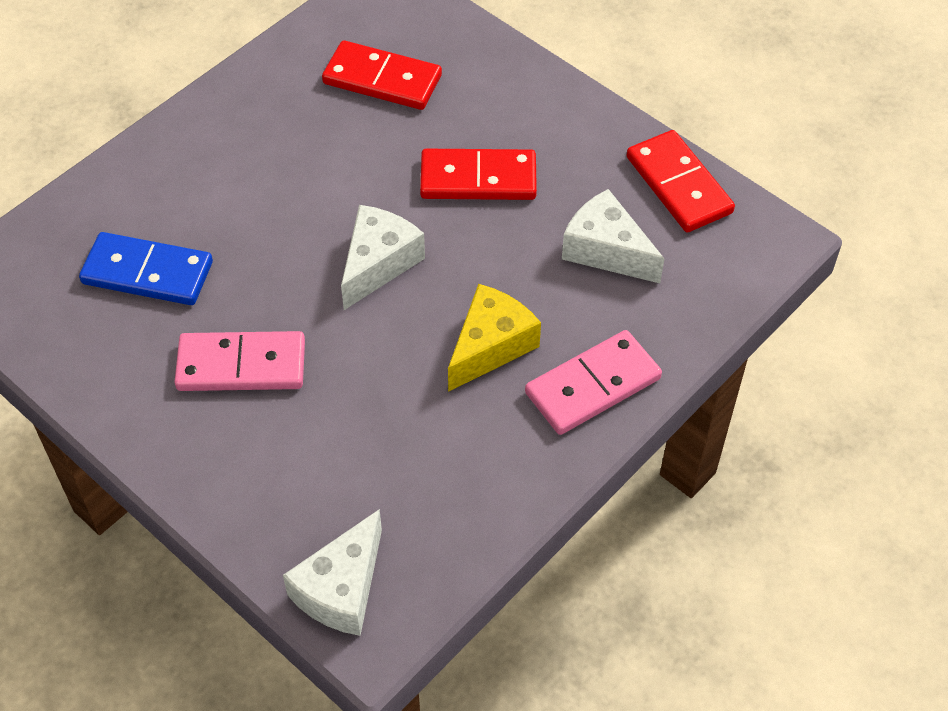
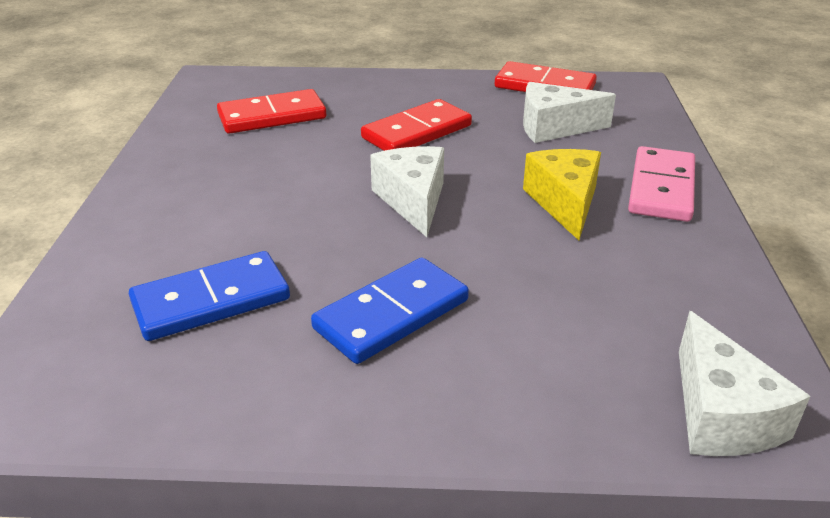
camera: 40 degrees left, 20 degrees down
(241, 365) = (392, 314): pink domino -> blue domino

